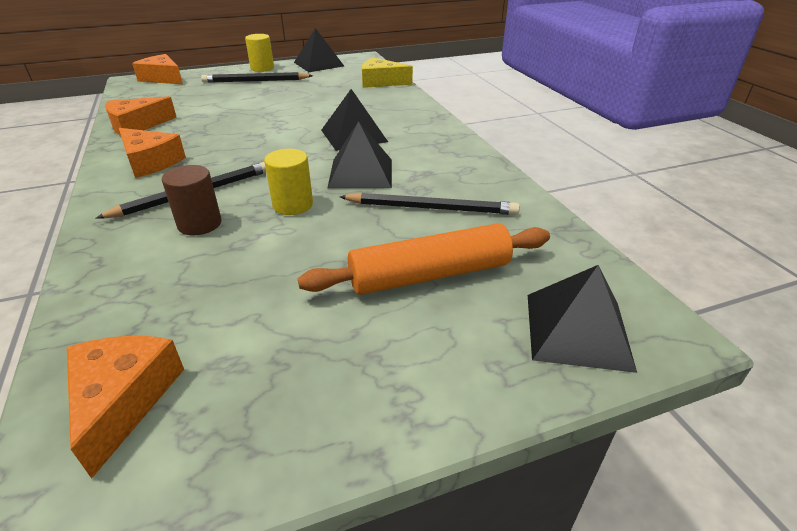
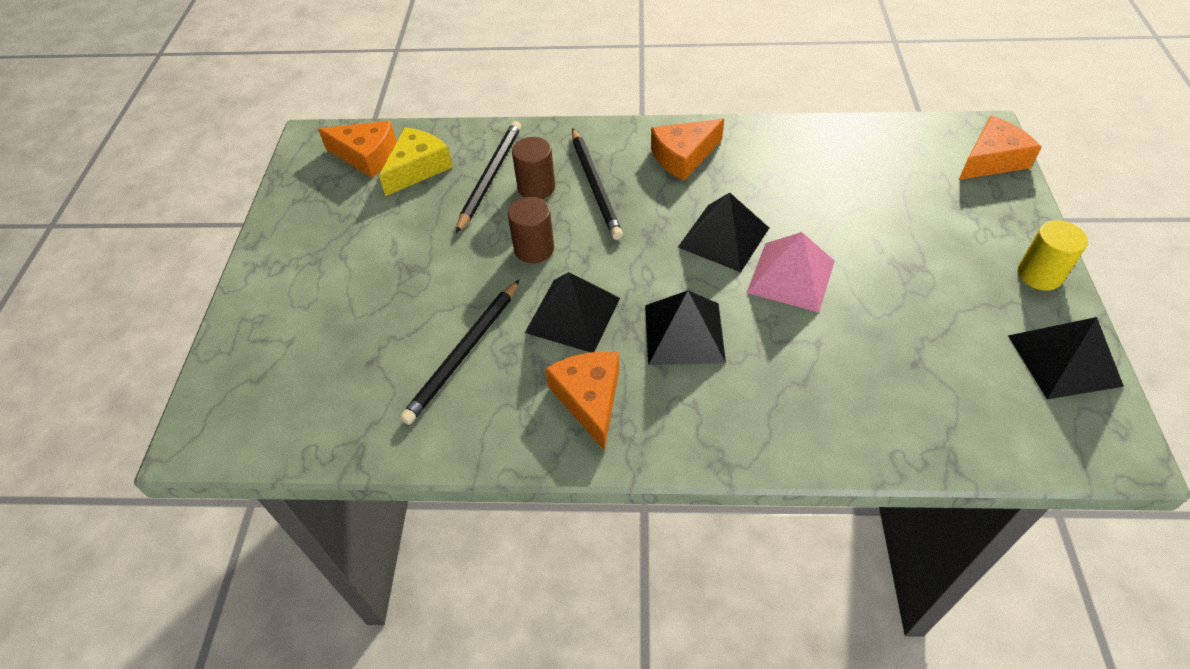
camera: 115 degrees right, 15 degrees up
(137, 125) = (795, 143): orange cheese -> orange cheese (589, 399)
(255, 81) = (961, 259): black pencil -> black pencil (490, 177)
(286, 114) = (791, 276): none -> pink pyramid
(293, 205) = (534, 249): yellow cylinder -> brown cylinder
(381, 82) = (925, 432): yellow cheese -> yellow cheese (418, 168)
(430, 275) = (368, 316): orange rolling pin -> none
(577, 330) = (244, 382): black pyramid -> black pyramid (724, 237)

